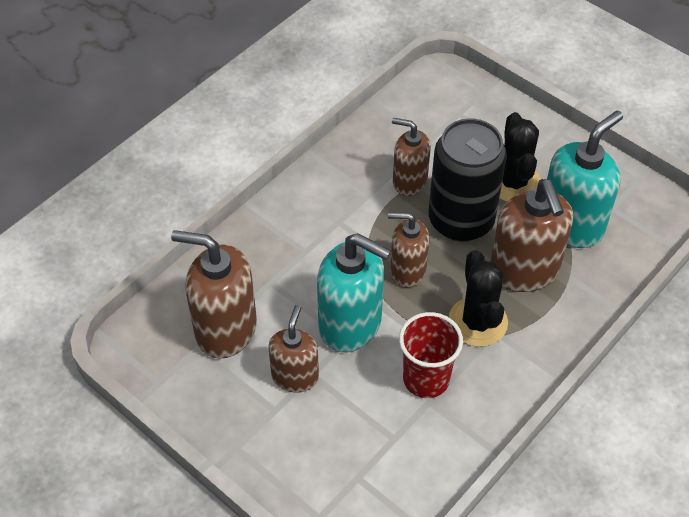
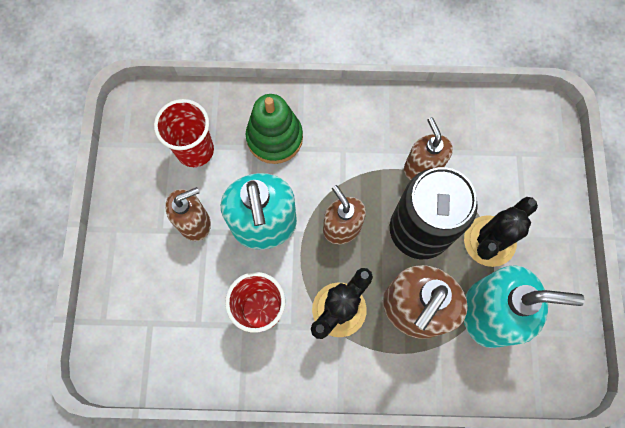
camera: 50 degrees right, 20 degrees up
(225, 329) = (195, 150): brown soap dispenser -> red cup
(277, 262) = (274, 138): none -> green stacking toy

